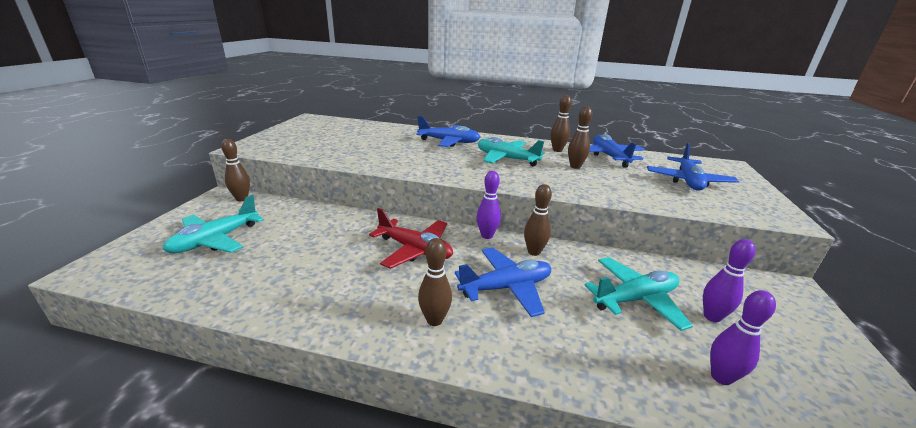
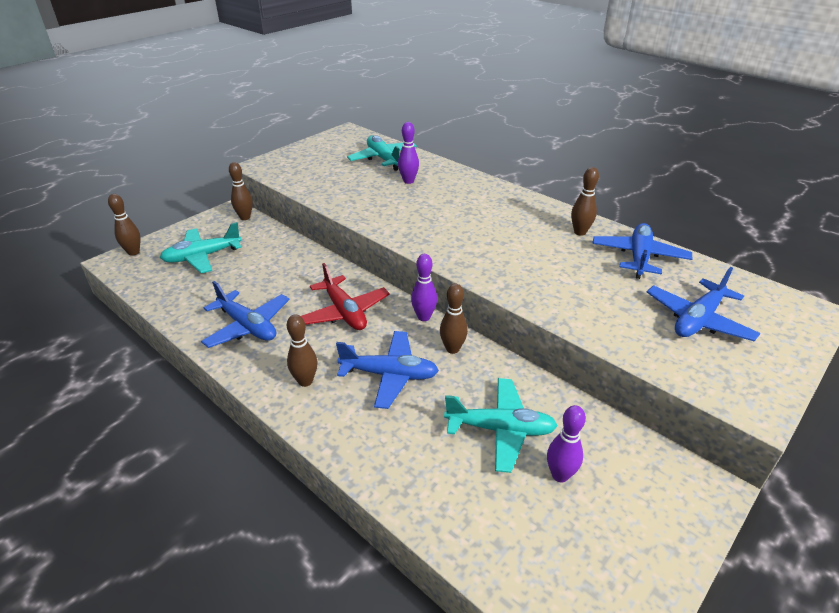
camera: 30 degrees right, 10 degrees up
(449, 142) = (460, 194): blue plane -> blue plane (247, 326)
(506, 159) = (500, 232): turquoise plane -> turquoise plane (383, 159)
(575, 167) = (571, 262): brown bowling pin -> brown bowling pin (133, 252)
(721, 377) = (493, 522): purple bowling pin -> purple bowling pin (408, 181)

